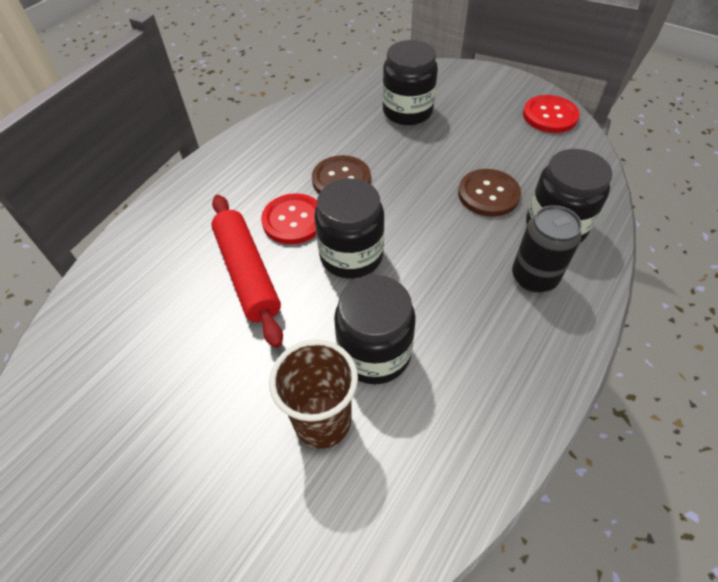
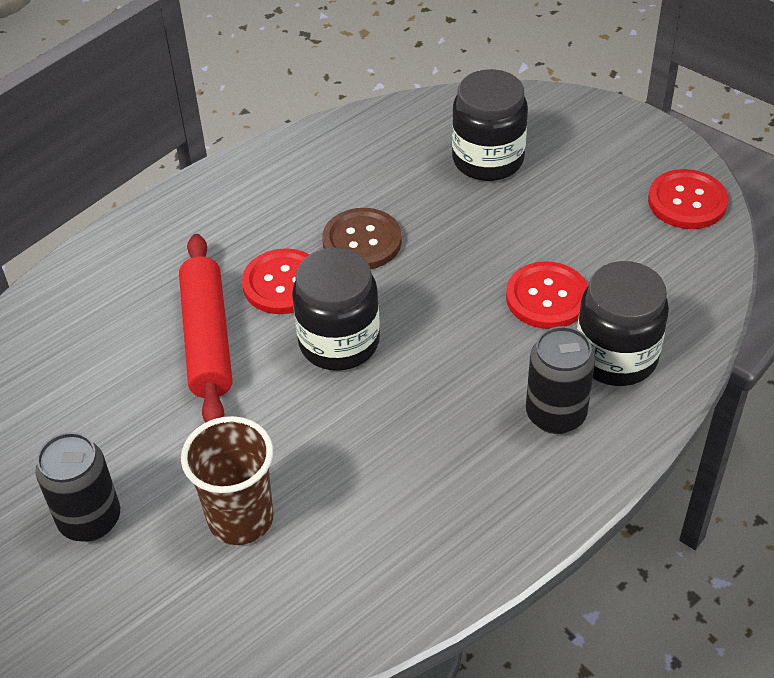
camera: 15 degrees right, 5 degrees down
(189, 454) = (90, 519): none -> black can
(374, 353) = (324, 461): black jar -> none
(488, 194) = (547, 297): brown button -> red button

